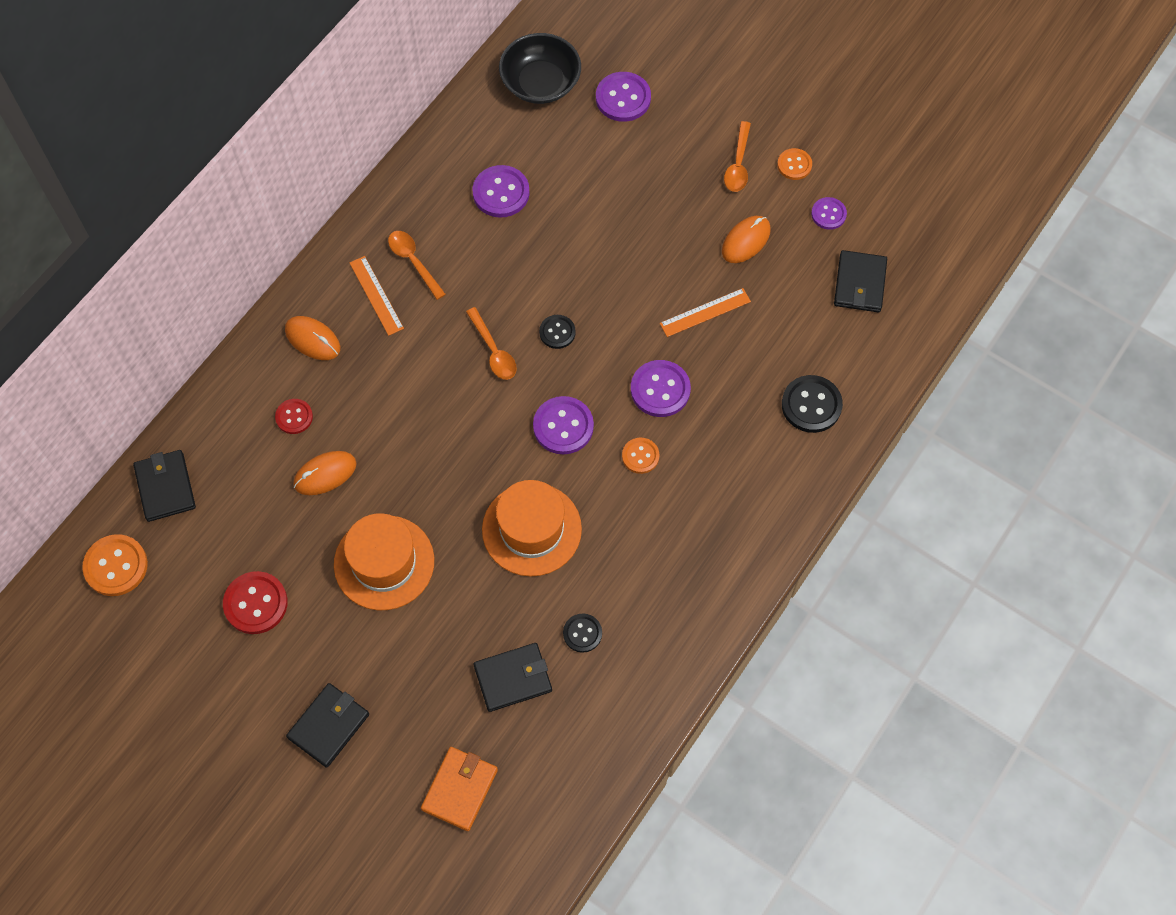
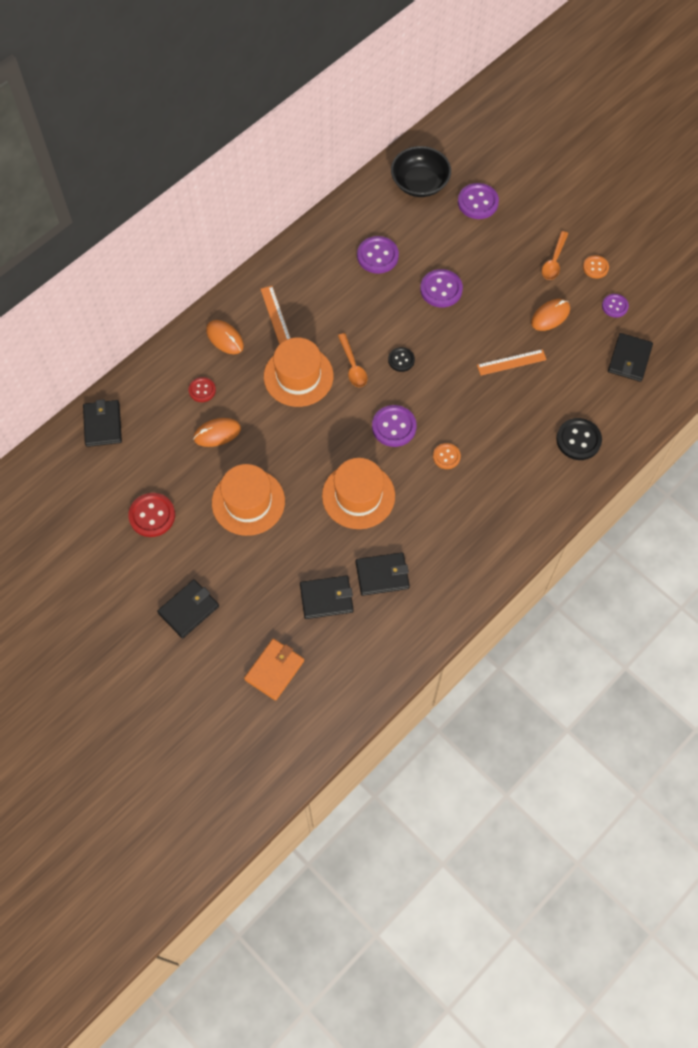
camera: 10 degrees right, 0 degrees up
(116, 566) = (58, 474): orange button -> none
(413, 262) = (306, 295): orange spoon -> none
(422, 376) = (298, 376): none -> orange hat
(582, 633) = (382, 575): black button -> black wallet
(660, 389) = (469, 412): purple button -> purple button (441, 289)

